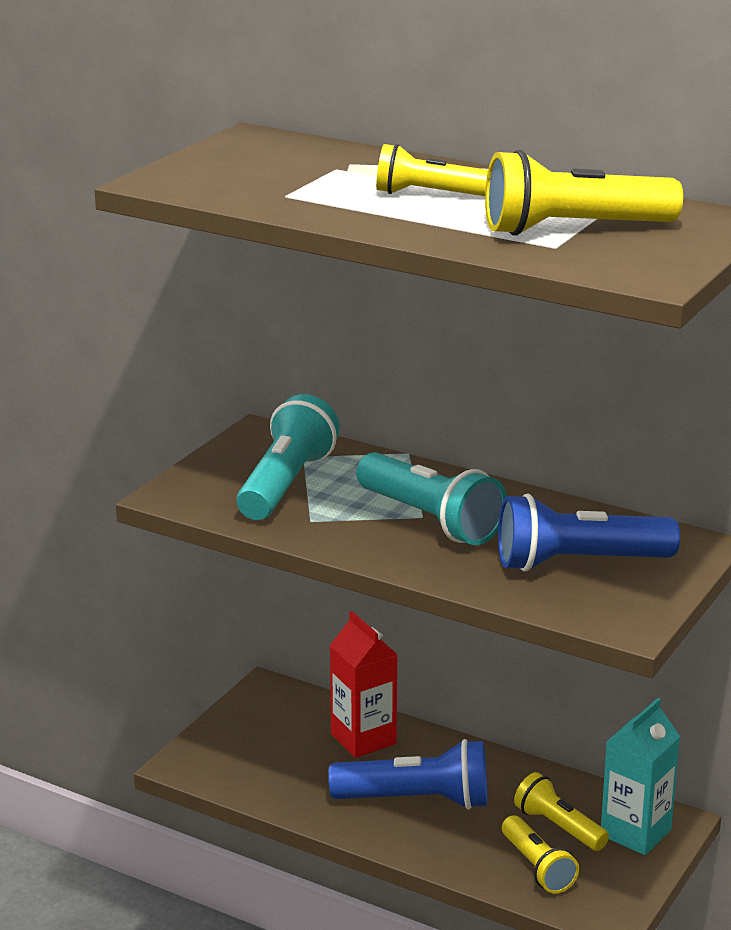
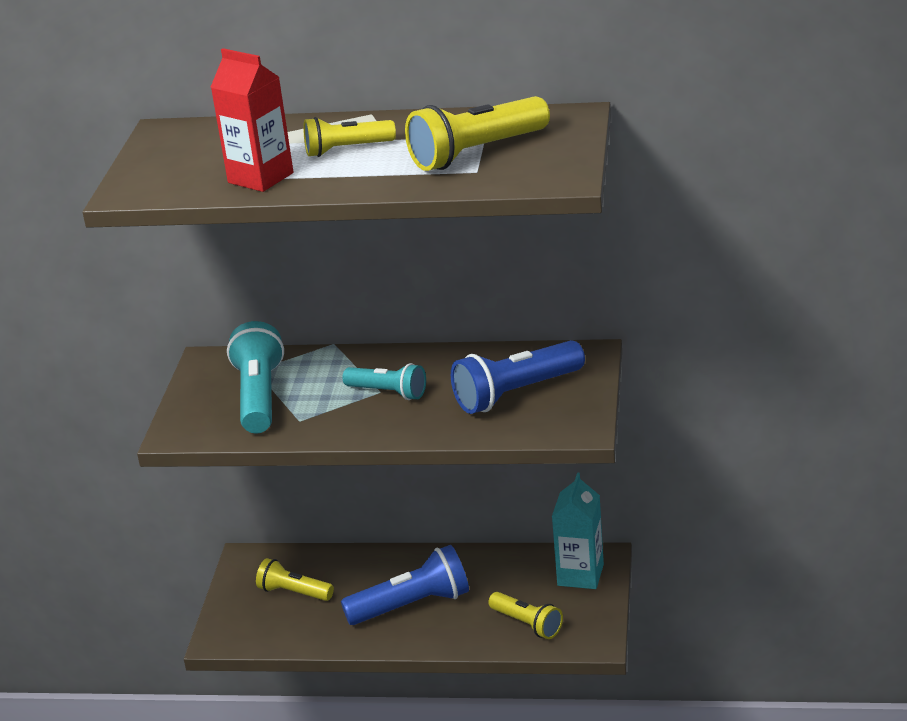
camera: 20 degrees left, 5 degrees up
(363, 739) = (344, 572): red carton -> red carton (260, 178)
(430, 520) = (388, 392): turquoise flashlight -> turquoise flashlight, size x0.63
(558, 827) = (525, 589): yellow flashlight -> yellow flashlight (294, 592)

